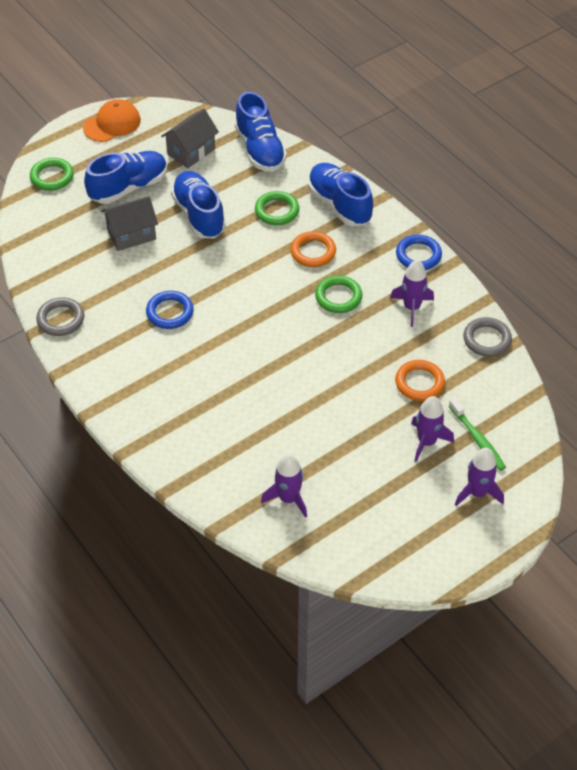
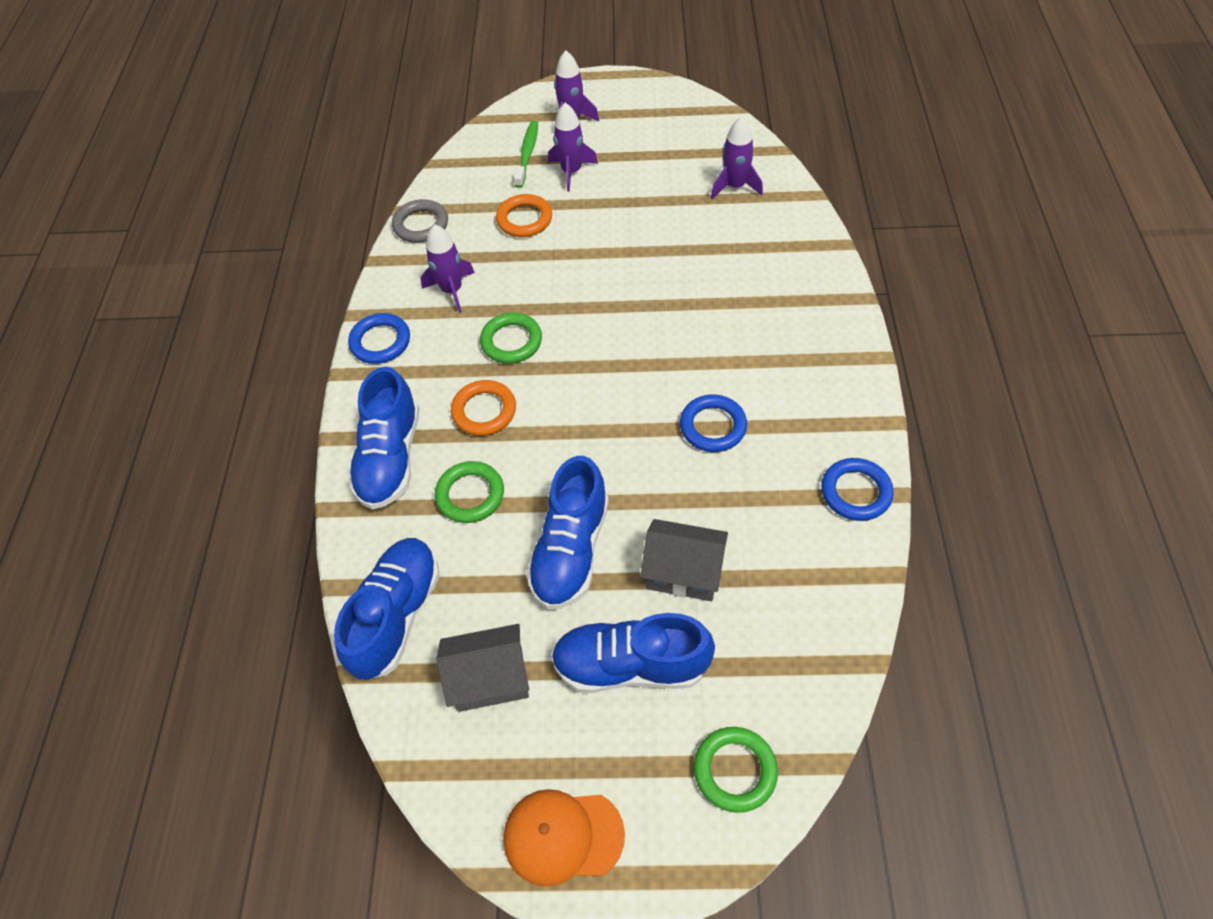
camera: 140 degrees left, 5 degrees up
(61, 319) = (855, 492): grey ring -> blue ring

